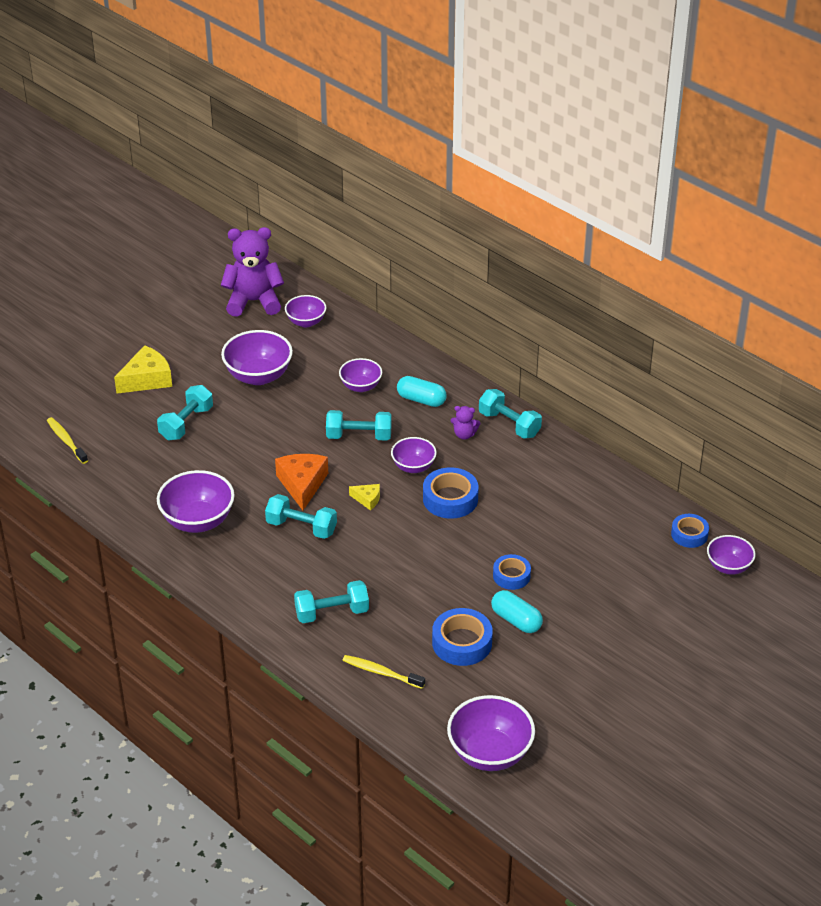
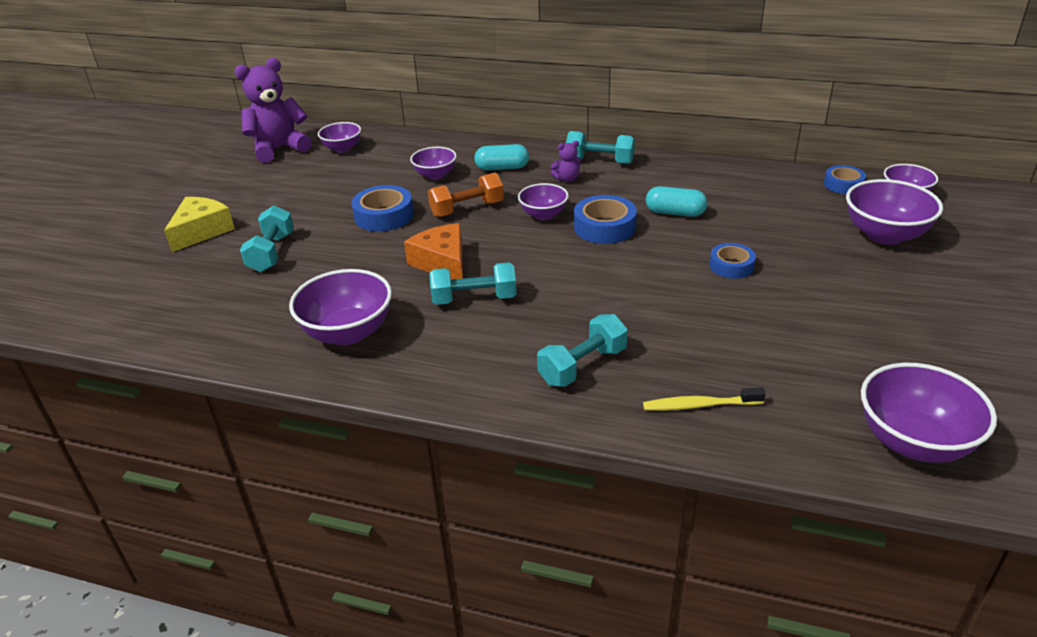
camera: 25 degrees left, 5 degrees down
(66, 441) = (131, 310): yellow toothbrush -> none
(258, 376) = (324, 196): purple bowl -> purple bowl (884, 235)
(359, 436) = (467, 209): turquoise dumbbell -> orange dumbbell
(367, 499) = (523, 253): yellow cheese -> none
(462, 643) = (752, 341): blue tape -> blue tape (384, 216)
(516, 620) = (781, 301): turquoise capsule -> turquoise capsule (675, 213)

